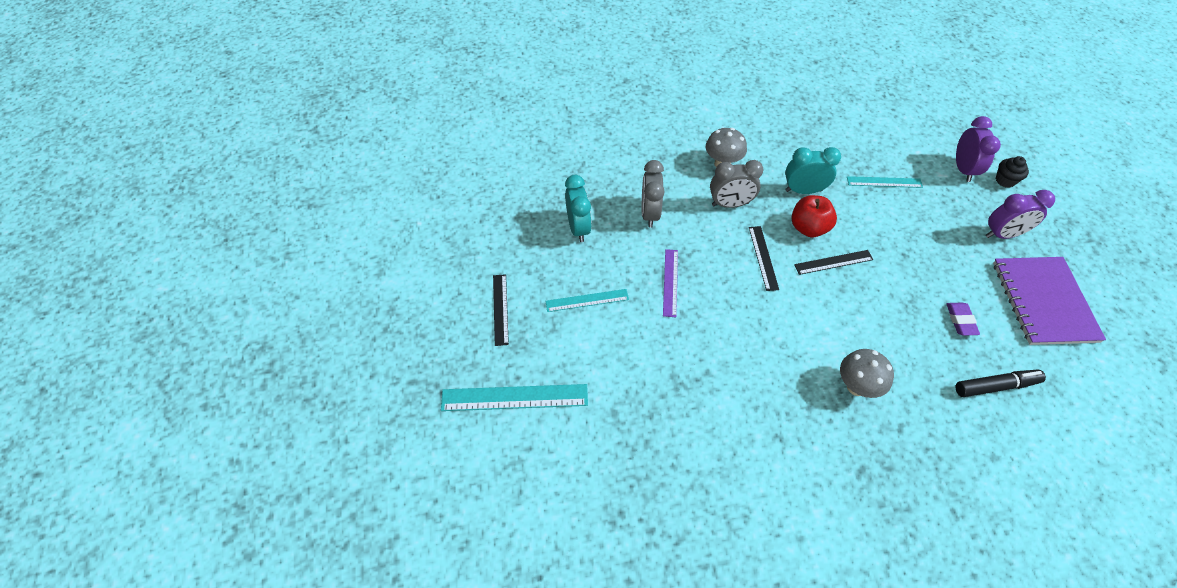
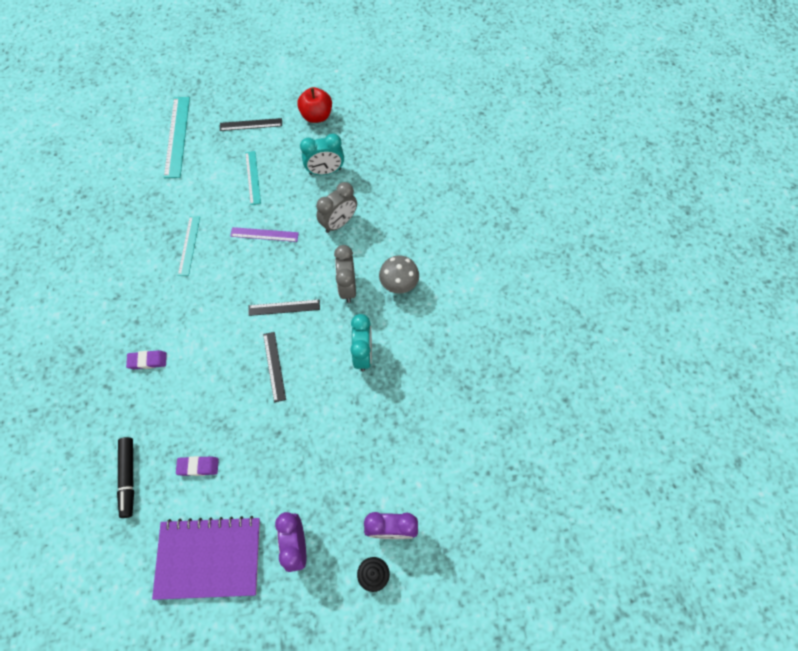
camera: 90 degrees right, 10 degrees up
(650, 213) = (339, 223): grey clock -> grey clock turned 135 degrees clockwise
(808, 228) = (315, 351): red apple -> red apple (316, 116)
(856, 386) = (148, 361): grey mushroom -> purple eraser
(884, 182) = (373, 436): turquoise ruler -> turquoise ruler (189, 245)

